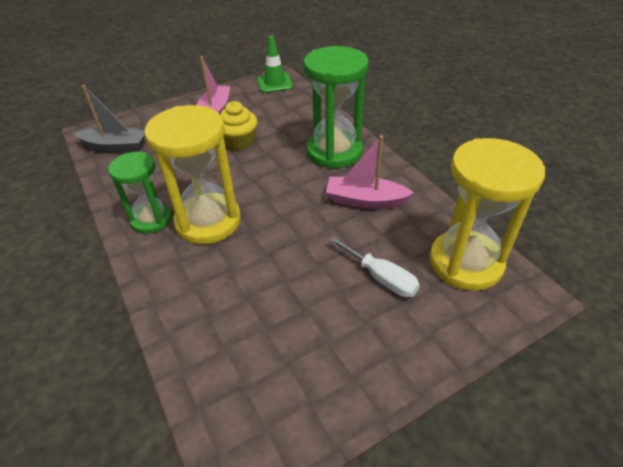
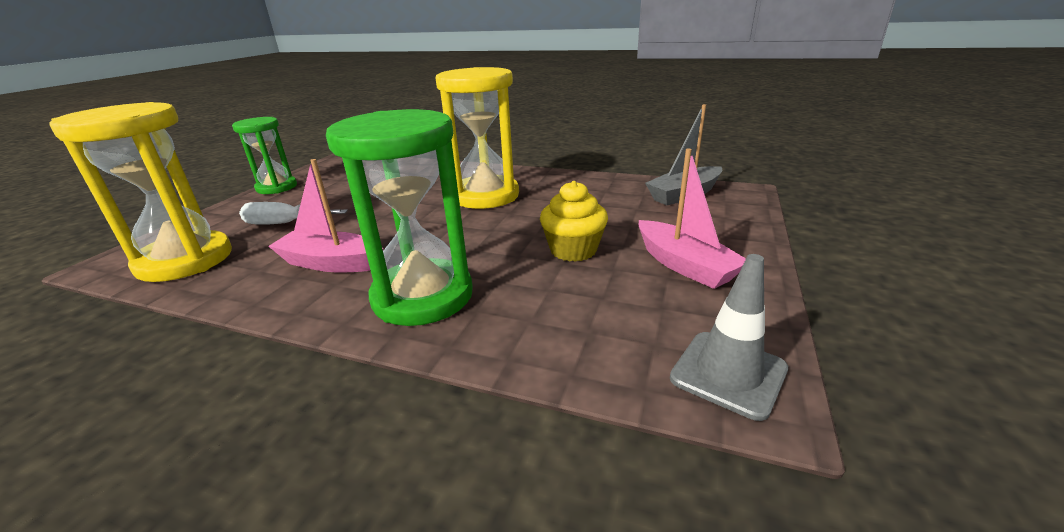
camera: 140 degrees right, 15 degrees down
(151, 220) = (533, 181): green hourglass -> green hourglass (277, 187)
(275, 83) = (728, 373): green traffic cone -> grey traffic cone
(365, 201) = (331, 263): pink boat -> pink boat turned 135 degrees counterclockwise

